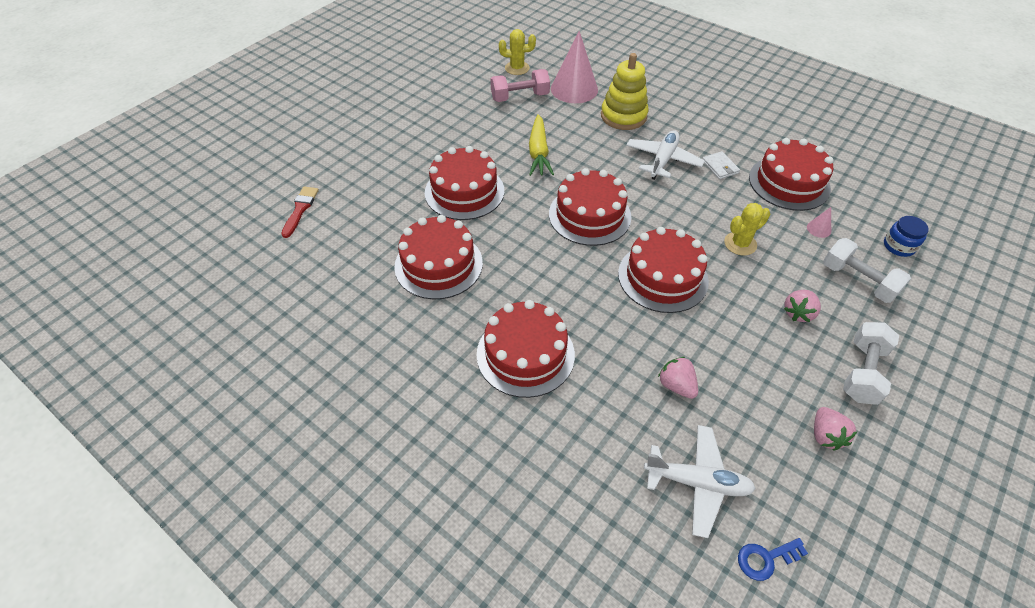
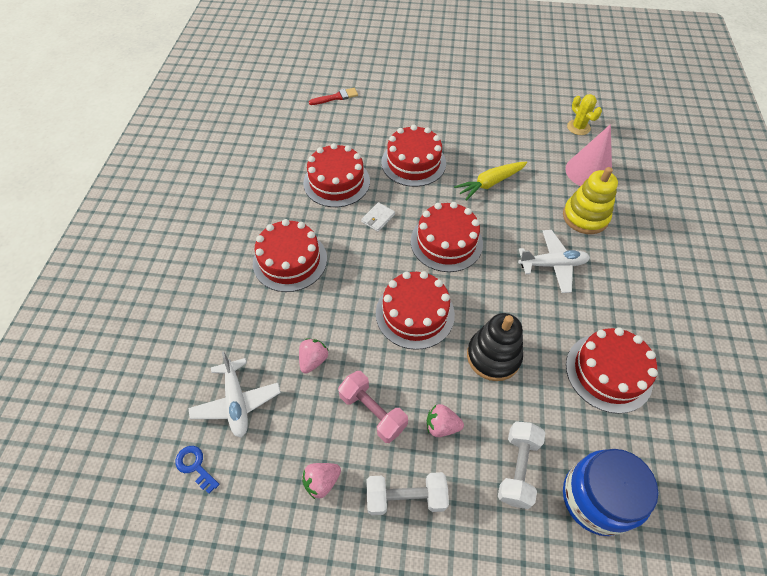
camera: 60 degrees right, 5 degrees up
(520, 97) = (544, 145): pink dumbbell -> pink dumbbell (373, 412)
(720, 167) = (581, 309): white wallet -> white wallet (378, 218)
(740, 244) = (493, 356): yellow cactus -> black stacking toy
(819, 229) = (563, 416): pink cone -> none
(898, 246) = (596, 498): blue jar -> blue jar, size x2.03

